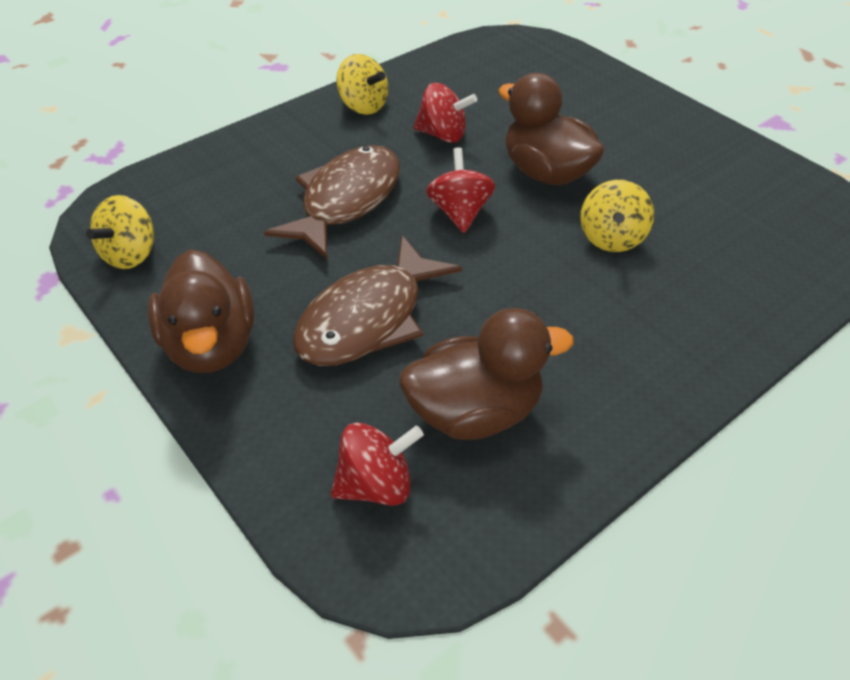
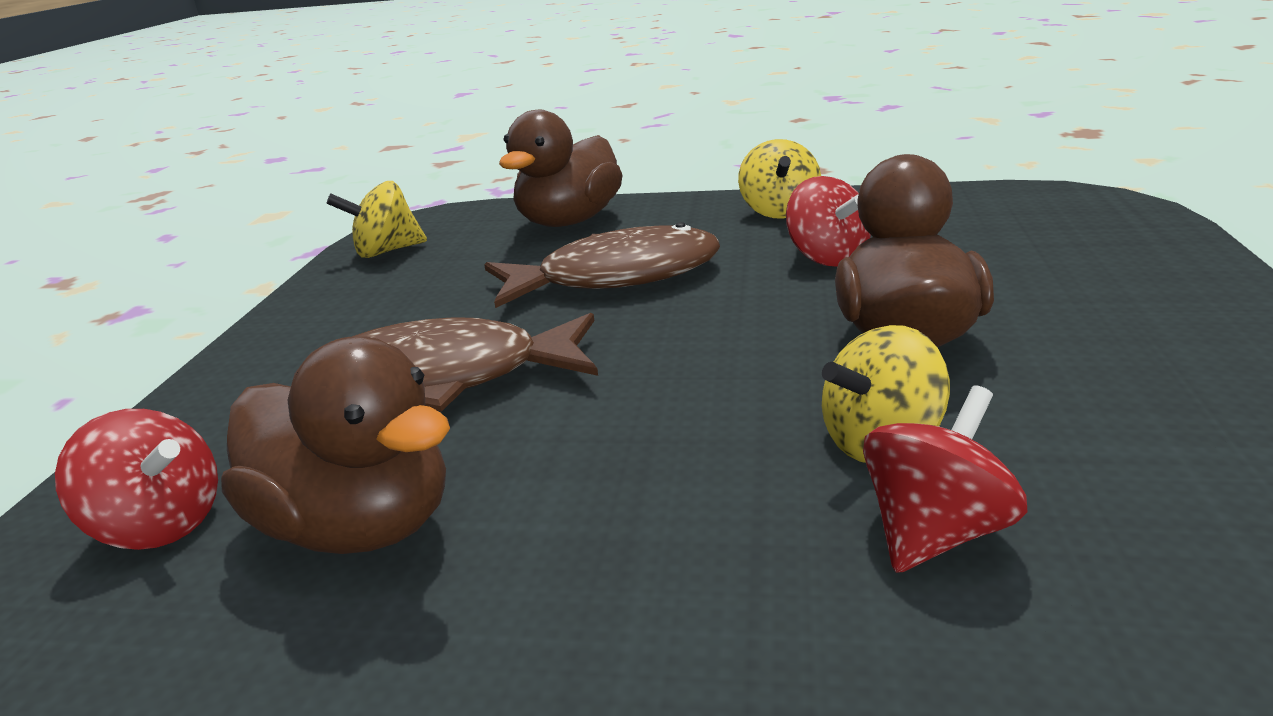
camera: 50 degrees right, 20 degrees down
(211, 345) = (304, 334): brown duck -> brown duck (569, 221)
(459, 213) = (715, 330): red spinning top -> red spinning top (935, 532)

